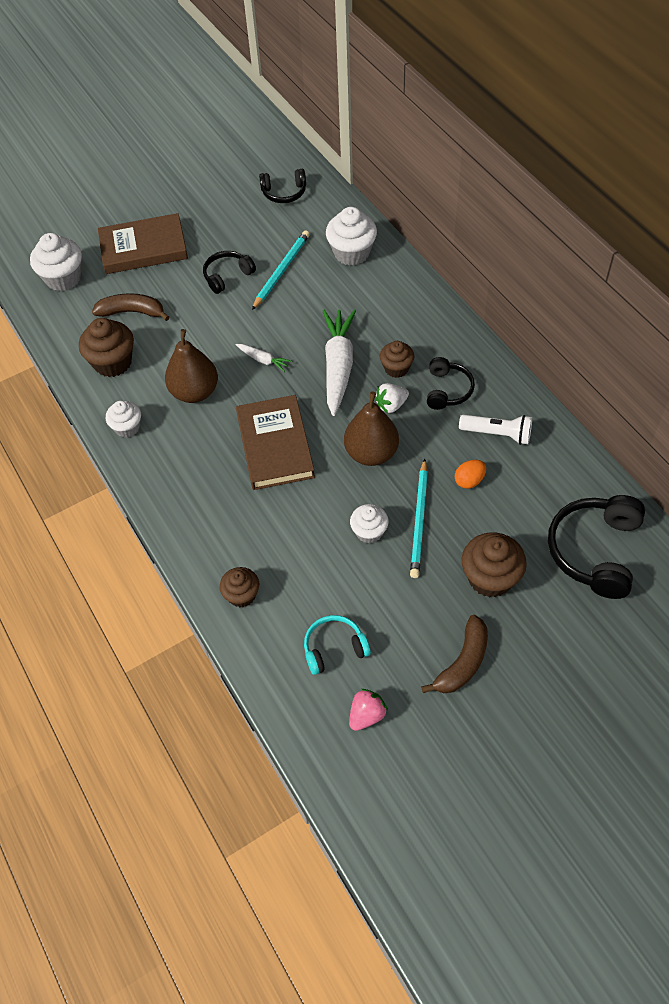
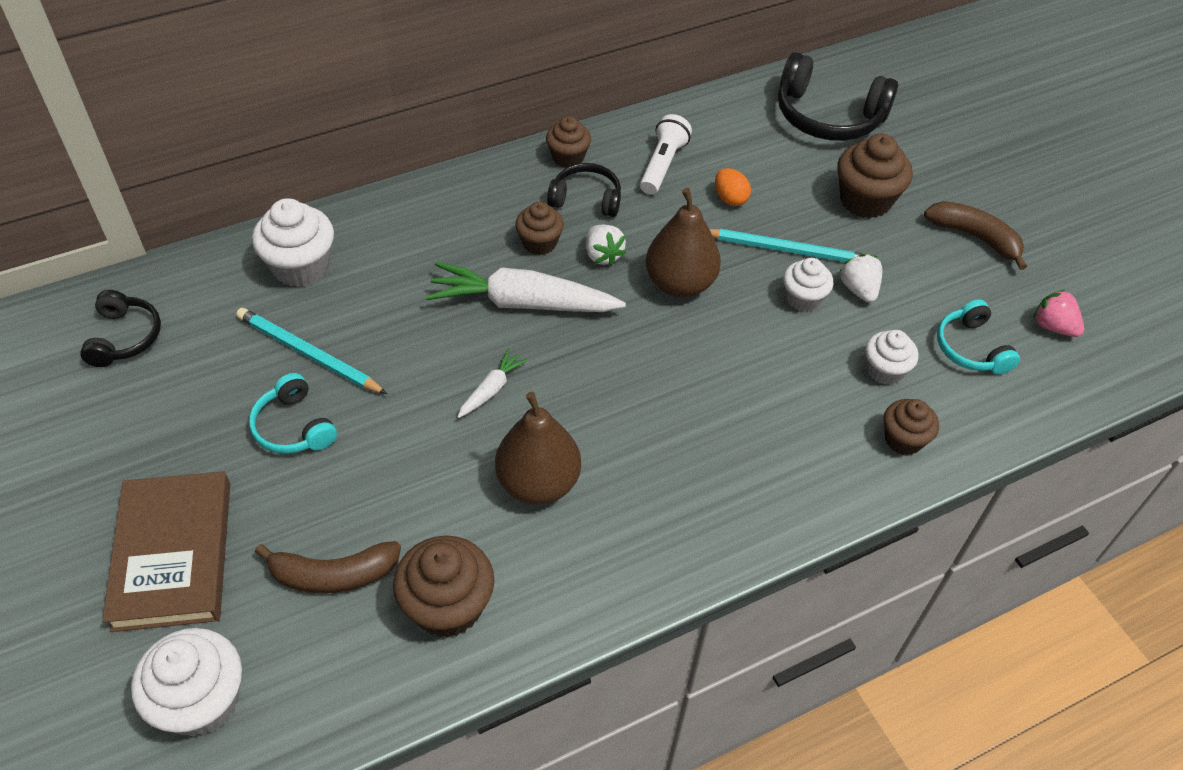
camera: 90 degrees left, 5 degrees down
(127, 427) = (597, 582): white cupcake -> white cupcake (884, 370)
(132, 312) = (334, 575): brown banana -> brown banana turned 105 degrees counterclockwise
(227, 276) = (294, 427): black headphones -> turquoise headphones
(275, 445) = (656, 386): brown book -> none
(385, 570) = (858, 289): none -> white strawberry
(490, 374) = (568, 157): none -> brown cupcake

